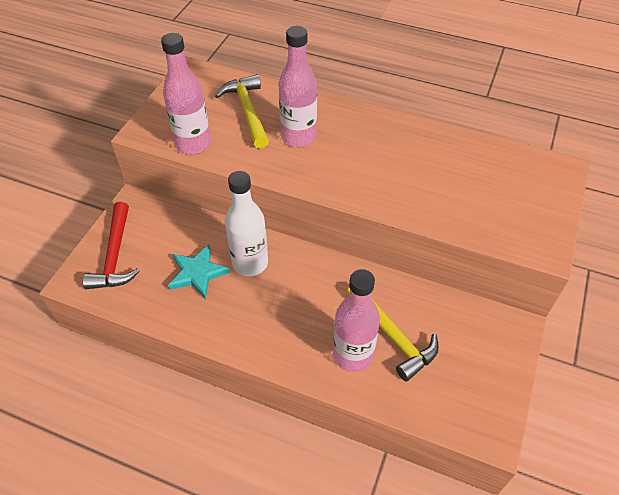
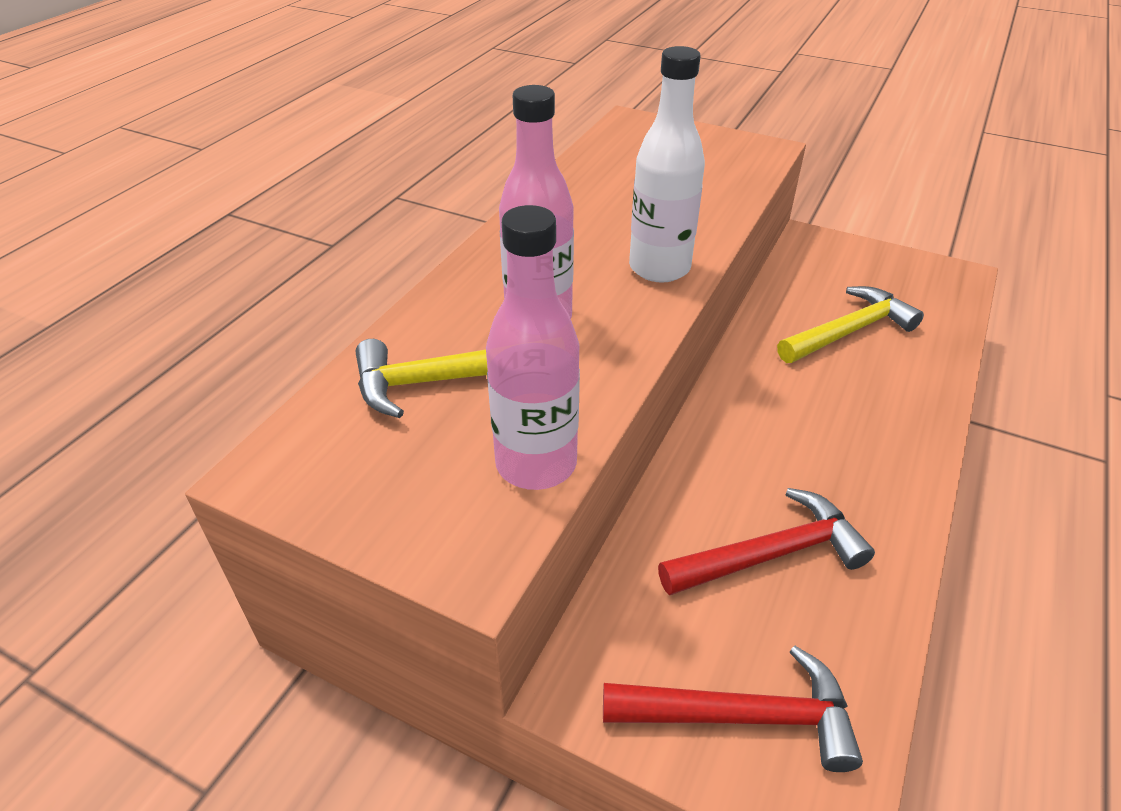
camera: 85 degrees left, 10 degrees down
(197, 273) = (771, 554): turquoise star -> red hammer
(250, 263) = (739, 475): white bottle -> white bottle (659, 268)
(352, 355) = (890, 369): pink bottle -> none

